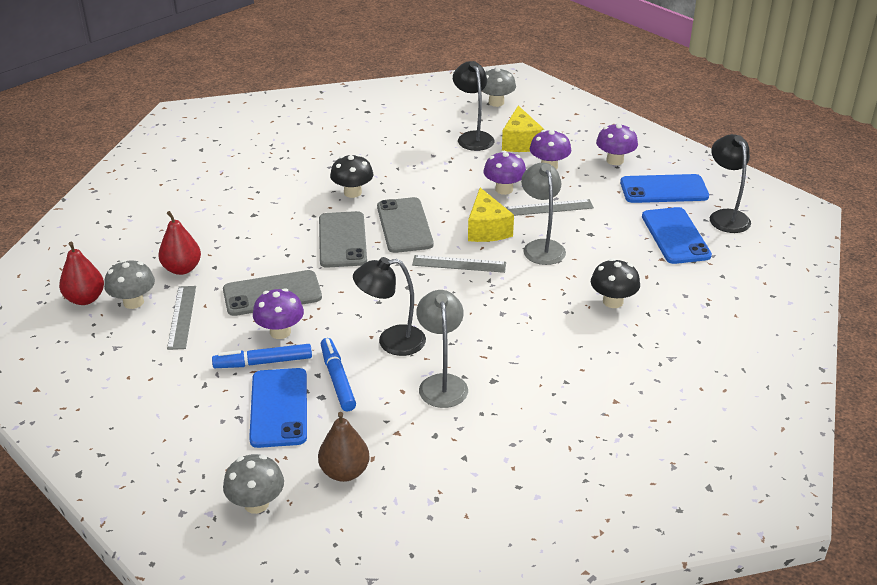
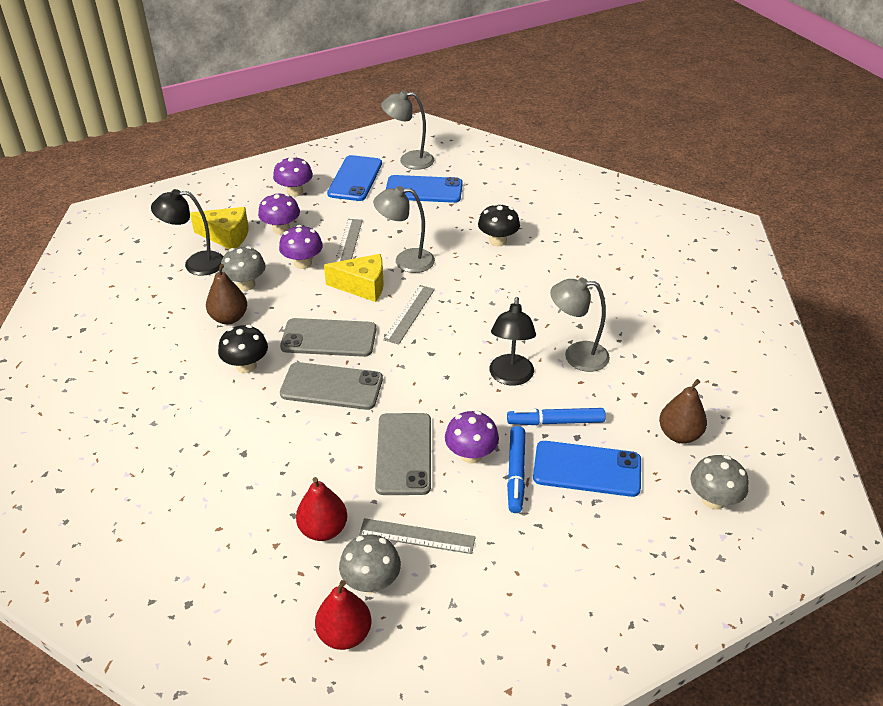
camera: 75 degrees left, 5 degrees up
(409, 170) = (229, 318): none -> brown pear
(496, 102) = (140, 236): grey mushroom -> grey mushroom (246, 284)
(725, 216) = (409, 160): black lamp -> grey lamp

